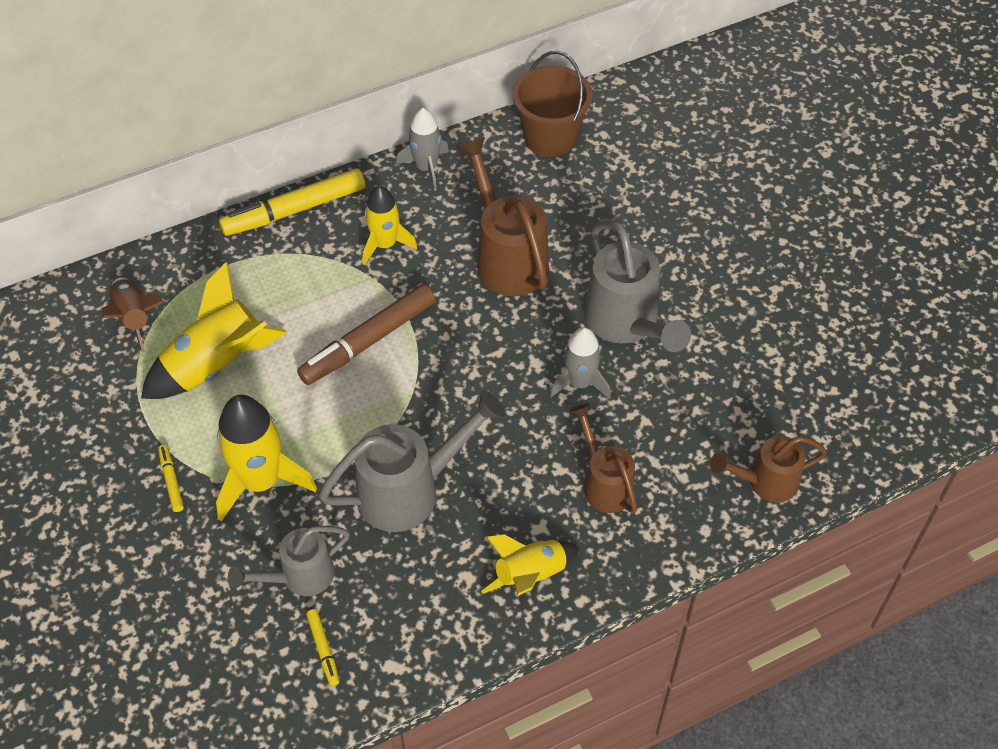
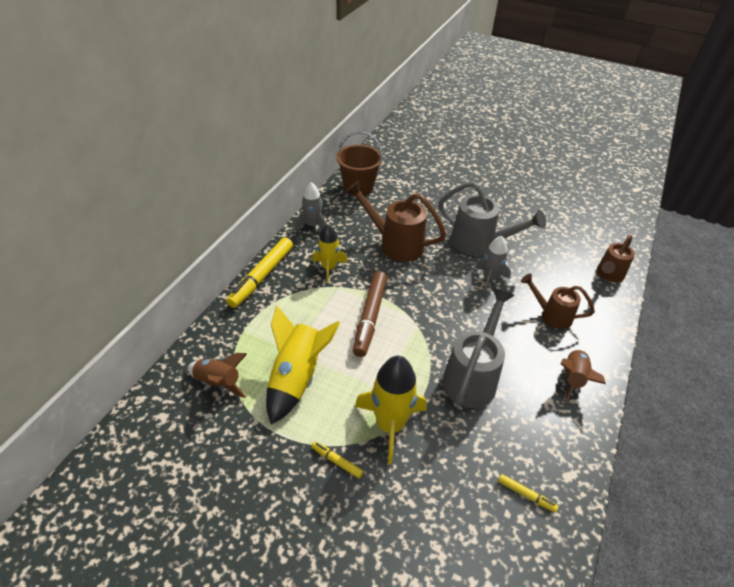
camera: 40 degrees left, 10 degrees down
(300, 576) = (468, 463): grey watering can -> none
(530, 575) = (573, 379): yellow rocket -> brown rocket

